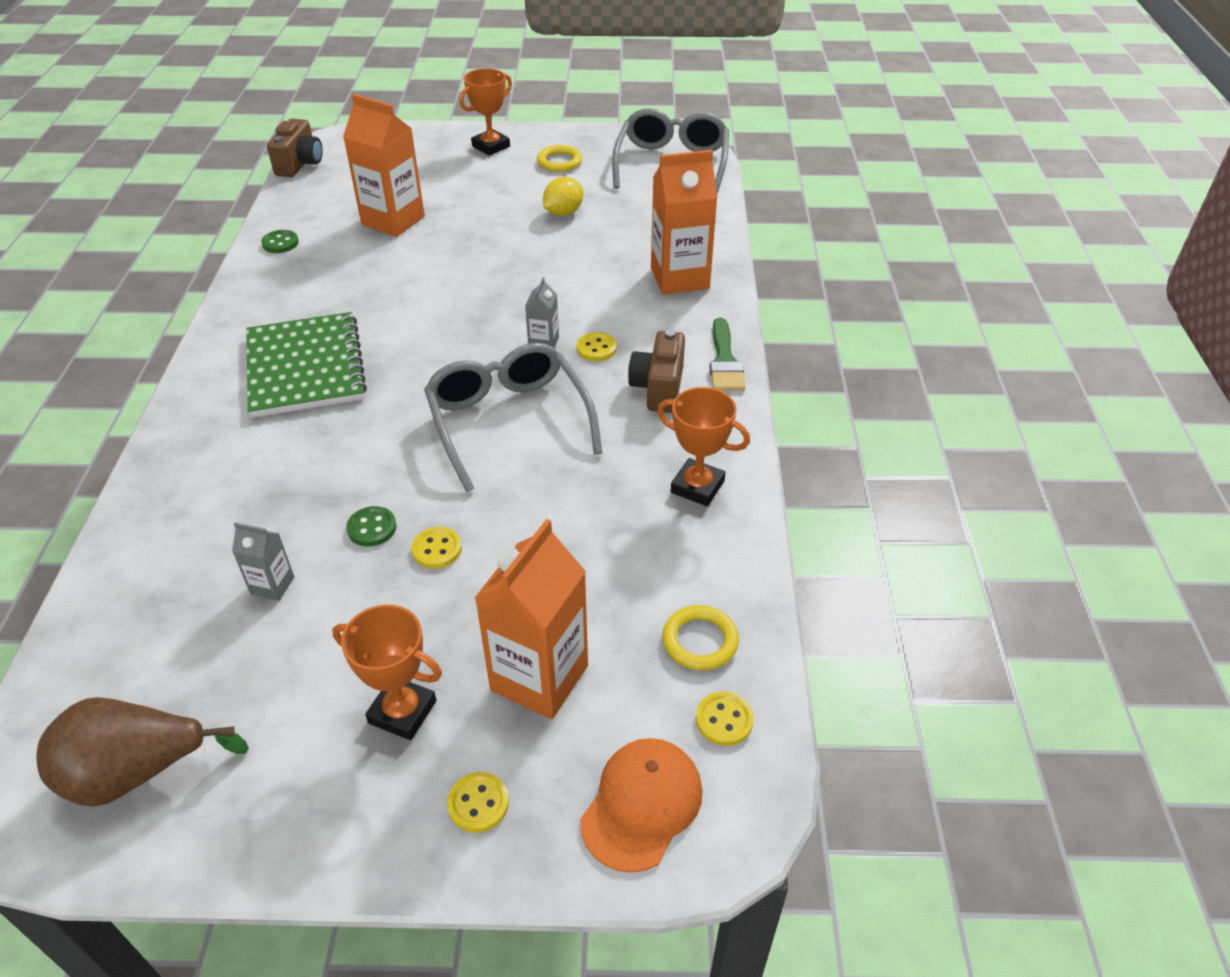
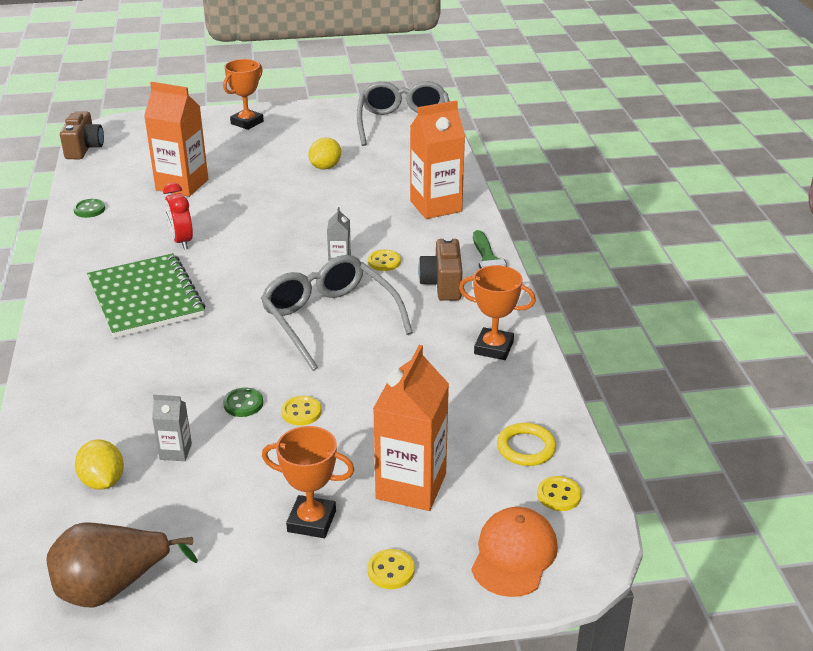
camera: 10 degrees left, 10 degrees down
(176, 616) = (103, 481): none -> yellow lemon
(369, 295) = (181, 241): none -> red clock
(559, 162) = (309, 130): yellow ring -> none

